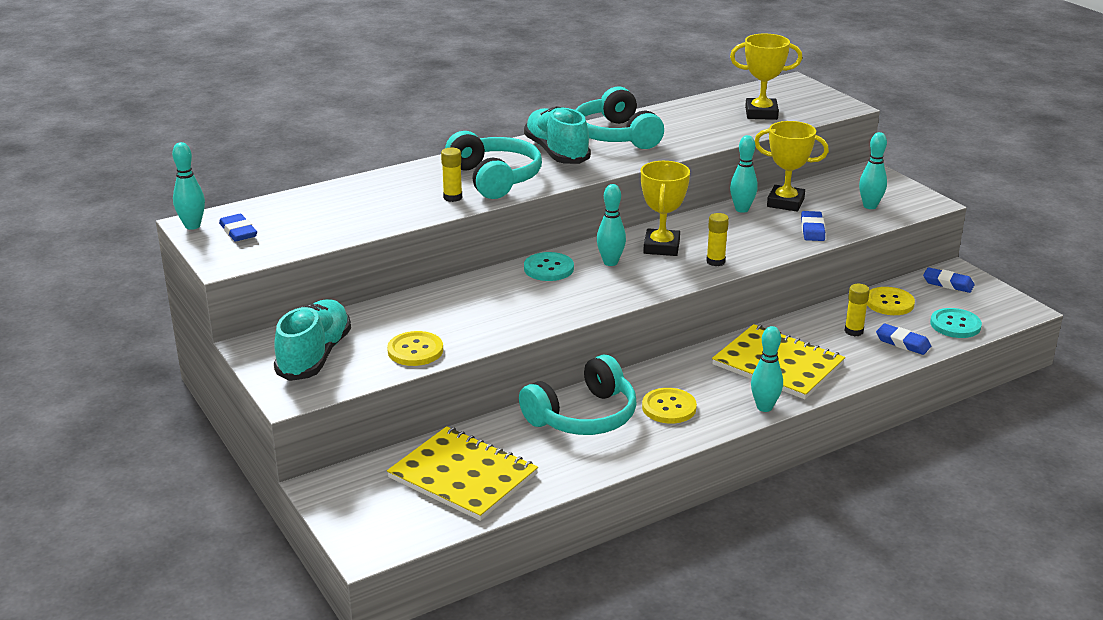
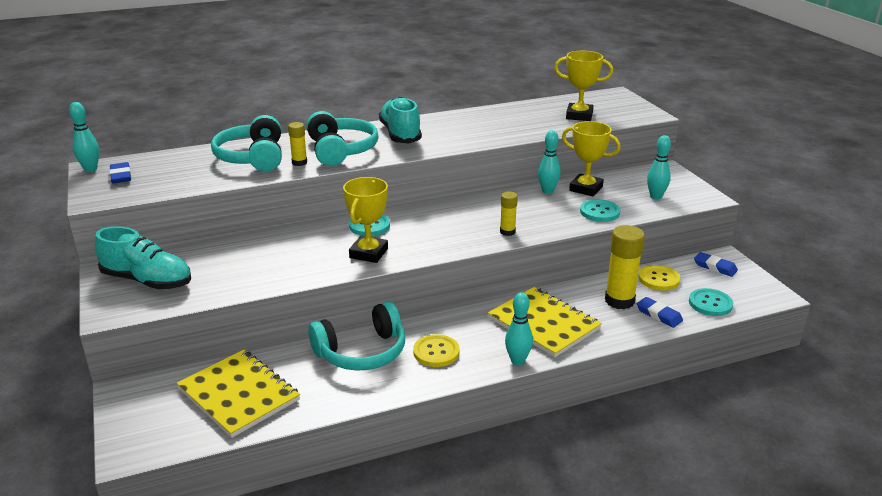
camera: 10 degrees right, 0 degrees up
(314, 356) = (147, 281): turquoise shoe -> turquoise shoe turned 90 degrees clockwise
(415, 350) = (227, 284): yellow button -> none
(610, 262) = (421, 225): turquoise bowling pin -> none
(616, 136) = (454, 125): turquoise headphones -> turquoise headphones (252, 157)
(661, 247) = (468, 216): yellow trophy -> yellow trophy (368, 253)
(812, 229) = (599, 212): blue eraser -> turquoise button
(853, 331) = (619, 301): yellow glue stick -> yellow glue stick, size x1.85

